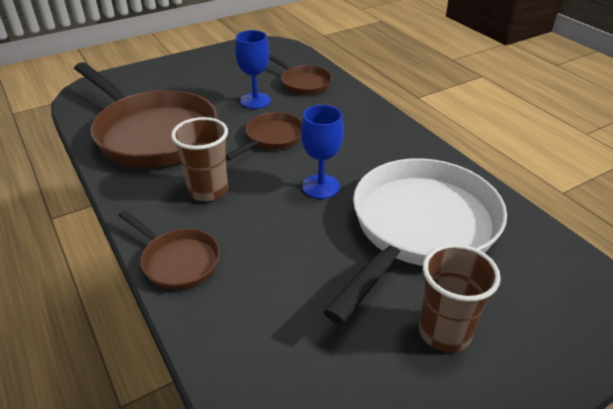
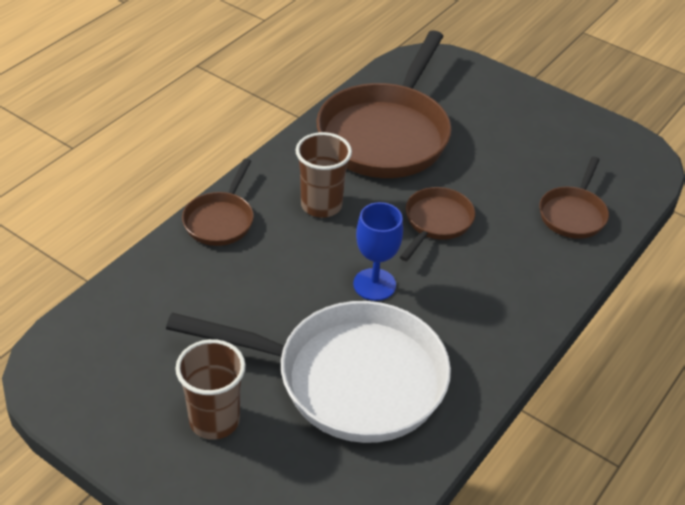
camera: 65 degrees right, 5 degrees up
(255, 101) = (501, 186): blue goblet -> none
(272, 138) = (436, 222): brown pan -> brown pan turned 75 degrees counterclockwise

